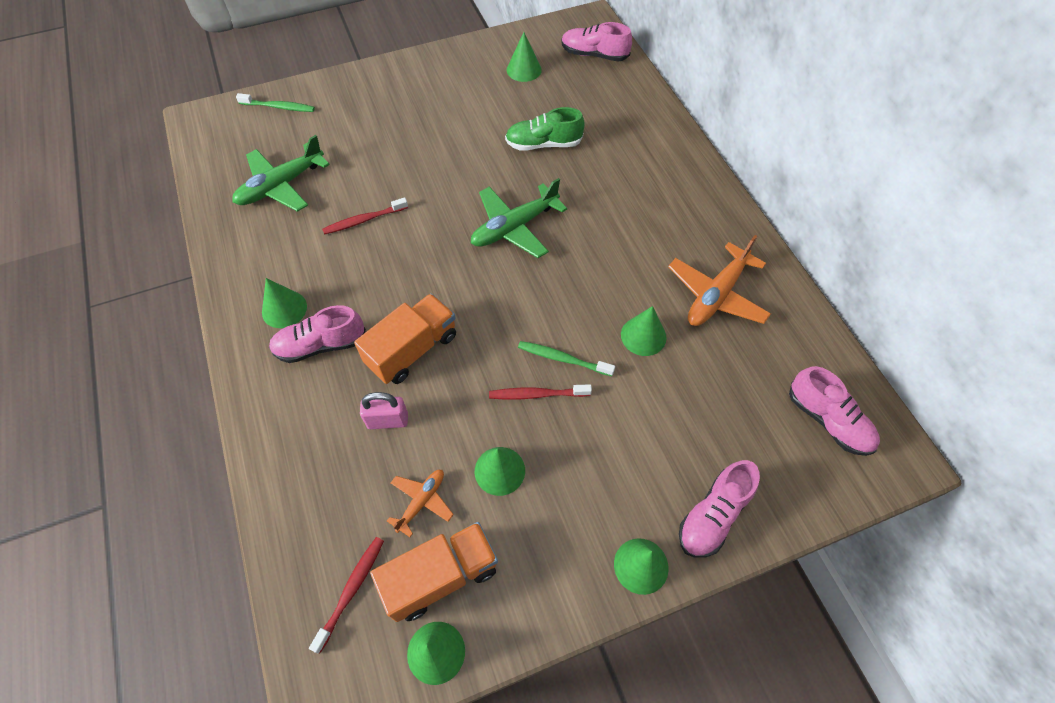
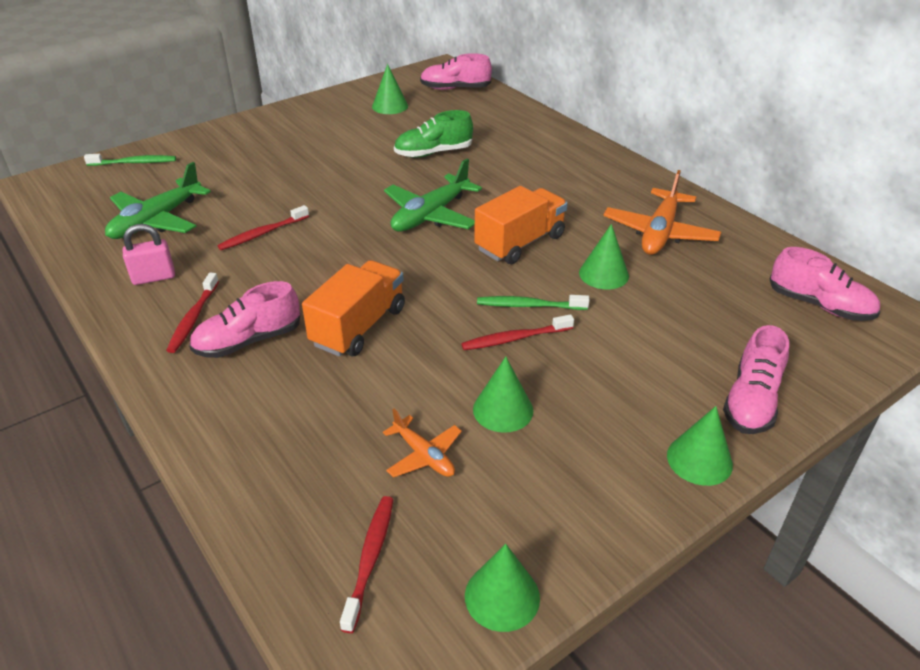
camera: 15 degrees left, 20 degrees down
(284, 309) = (193, 318): green cone -> red toothbrush
(388, 420) = (354, 391): pink padlock -> pink padlock (154, 277)
(421, 501) = (424, 455): orange plane -> orange plane turned 120 degrees clockwise
(441, 576) = (476, 520): orange truck -> orange truck (520, 243)

